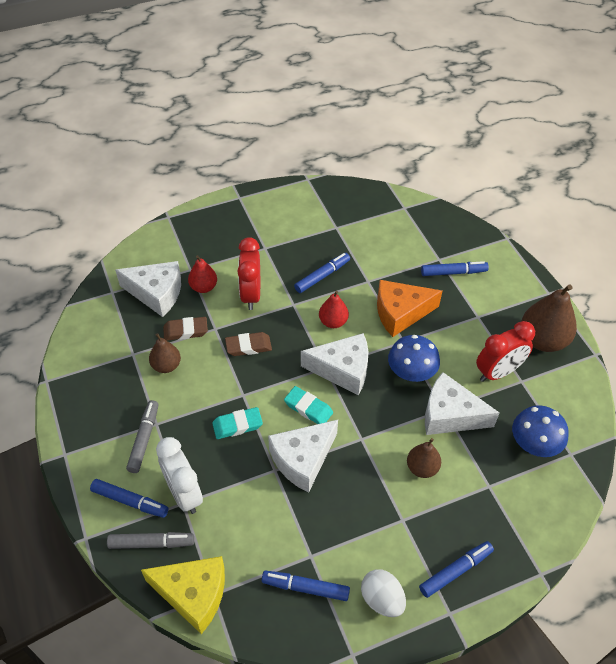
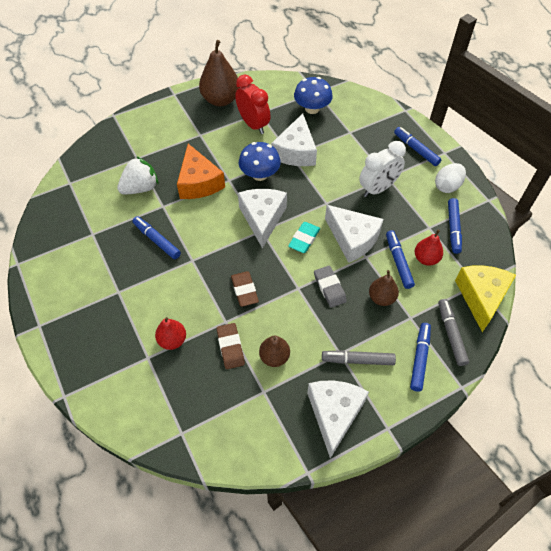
camera: 95 degrees left, 5 degrees up
(156, 293) = (182, 385): white cheese -> white cheese (334, 414)
(184, 493) = (402, 318): white clock -> white clock (378, 189)
(237, 425) = (329, 288): turquoise eraser -> grey eraser
(251, 294) = (181, 296): red clock -> none
(333, 322) = (211, 228): red pear -> red pear (426, 259)
(394, 263) = (140, 188): none -> white strawberry
(422, 468) = (344, 167): brown pear -> brown pear (381, 298)
(453, 272) = (152, 149): blue marker -> blue marker (398, 262)

